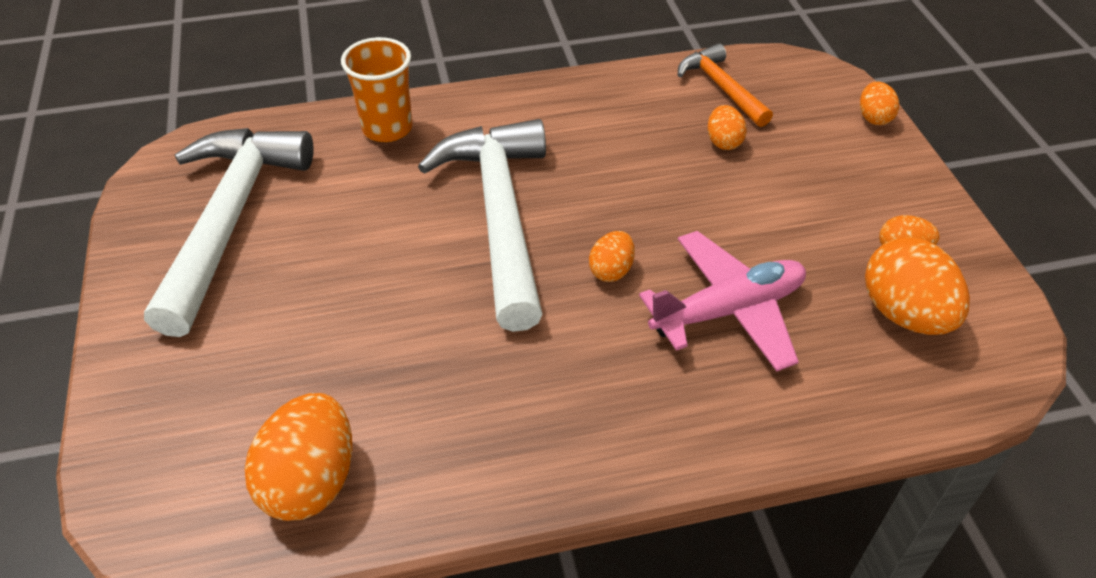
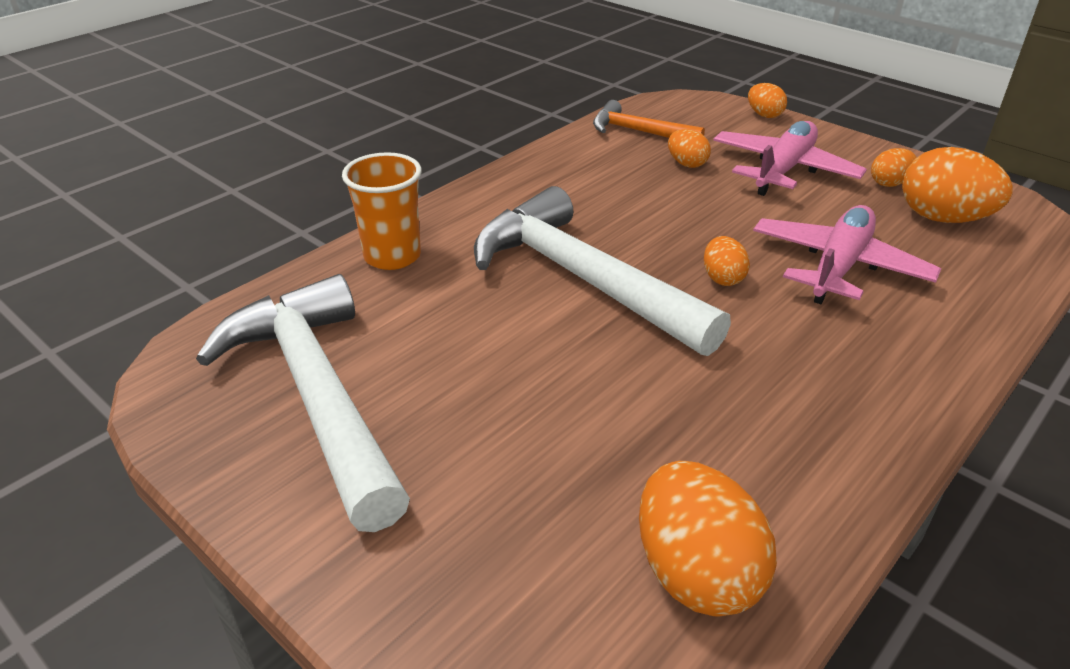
camera: 35 degrees left, 10 degrees down
(810, 188) = (783, 170): none -> pink plane

